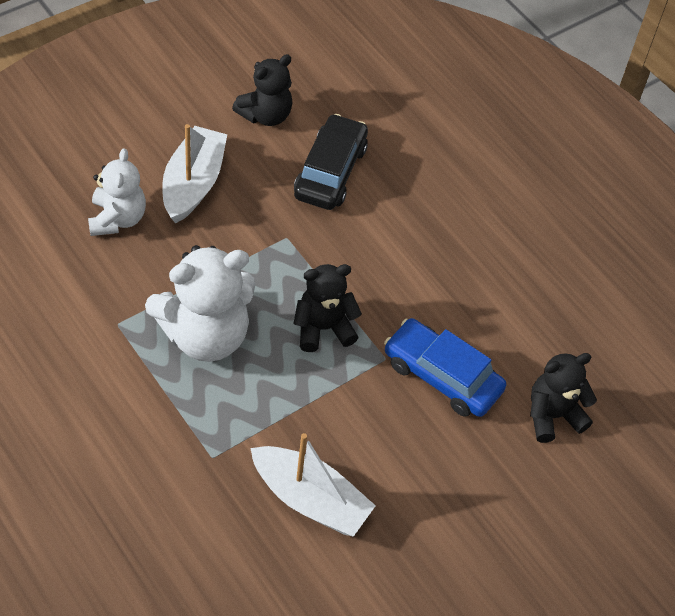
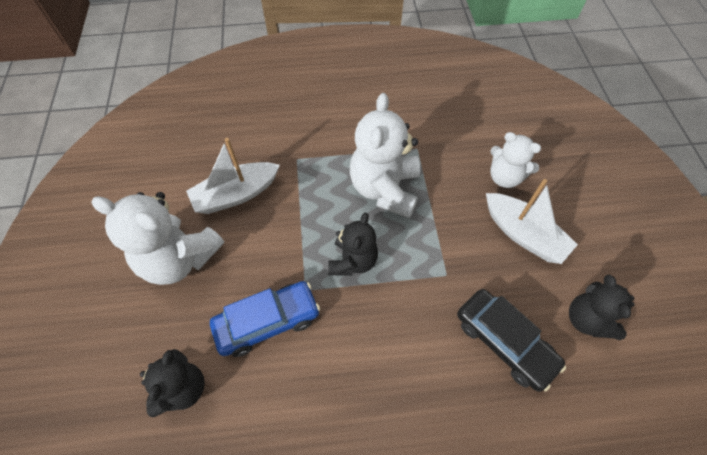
camera: 125 degrees right, 5 degrees up
(433, 509) = (179, 259): none -> white teddy bear

